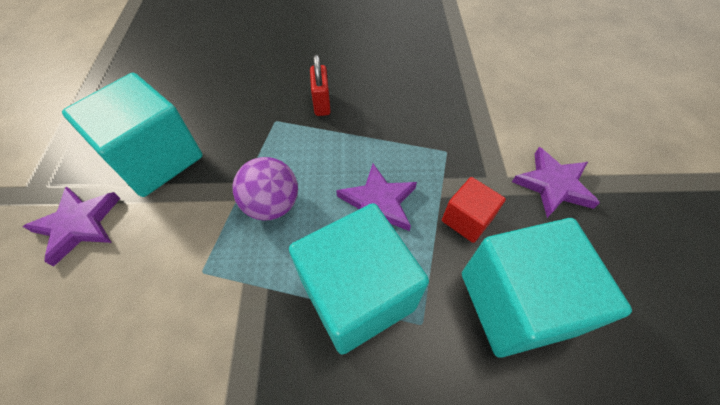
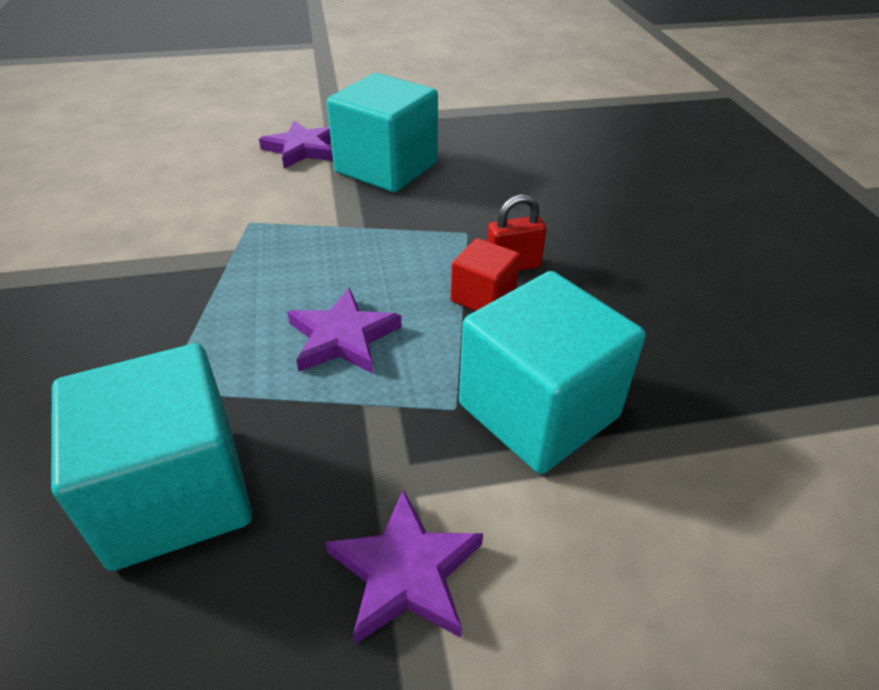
camera: 80 degrees right, 15 degrees down
(272, 205) = (333, 251): purple ball -> none
(357, 294) = (210, 331): turquoise cube -> turquoise cube (538, 410)
(467, 219) = (320, 436): red cube -> red cube (483, 297)

